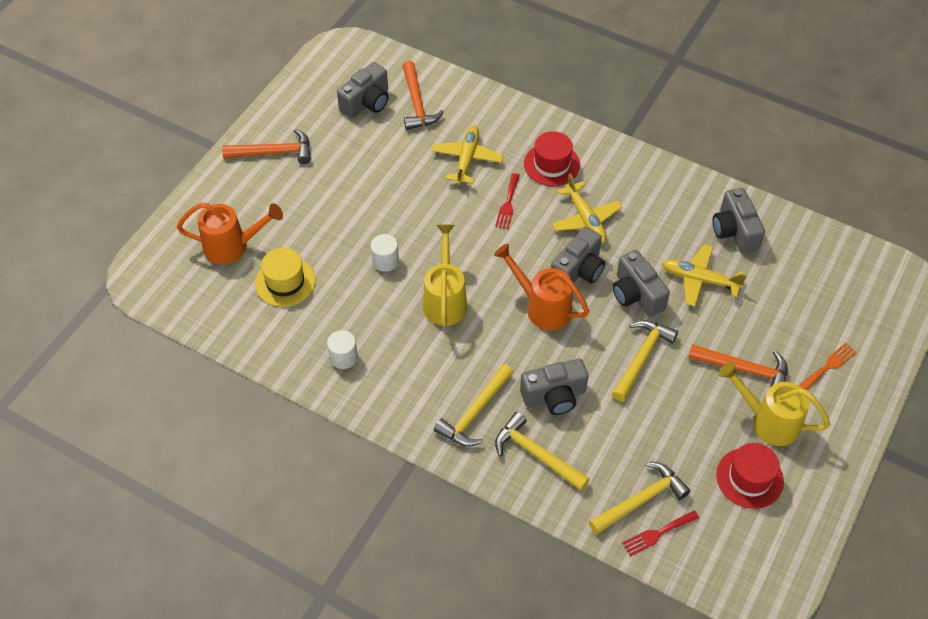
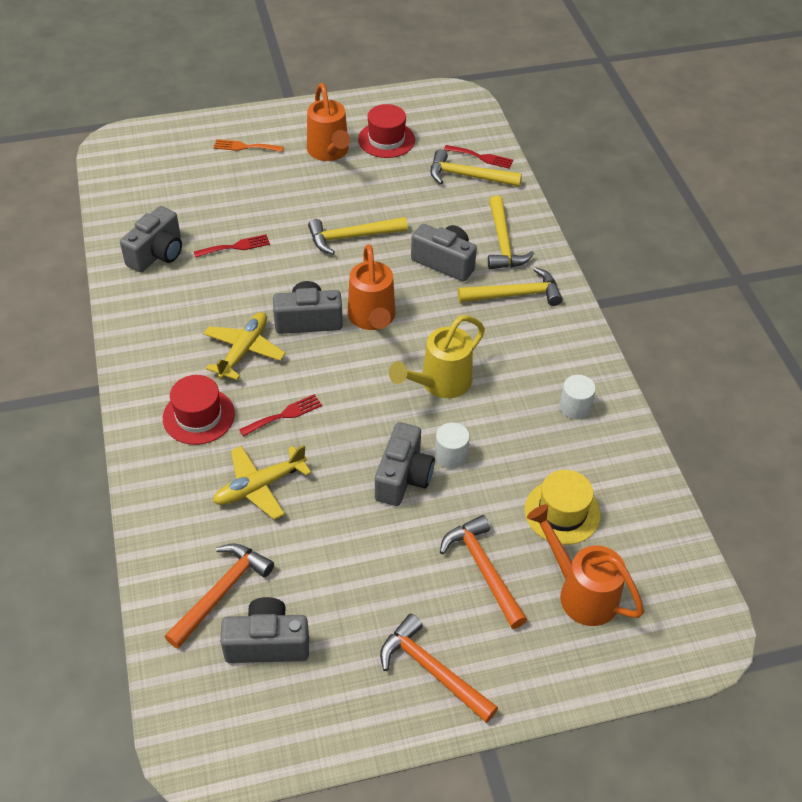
camera: 135 degrees left, 5 degrees down
(636, 295) = (293, 272): grey camera -> grey camera (403, 477)
(699, 279) = (235, 247): yellow plane -> red fork
(744, 369) = (298, 183): orange hammer -> orange hammer (483, 569)
(768, 421) = (329, 152): yellow watering can -> orange watering can

